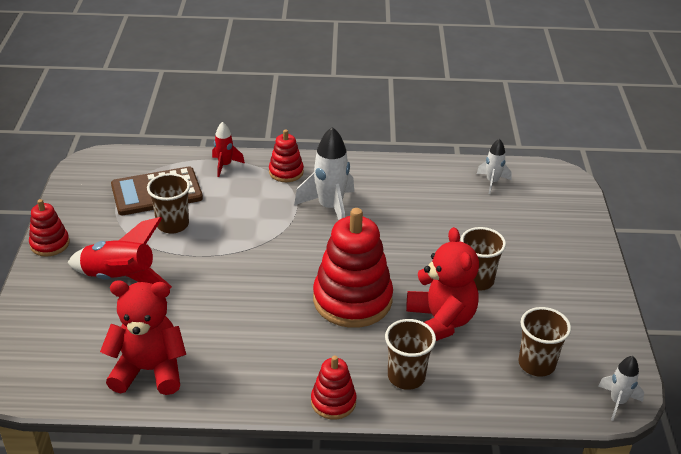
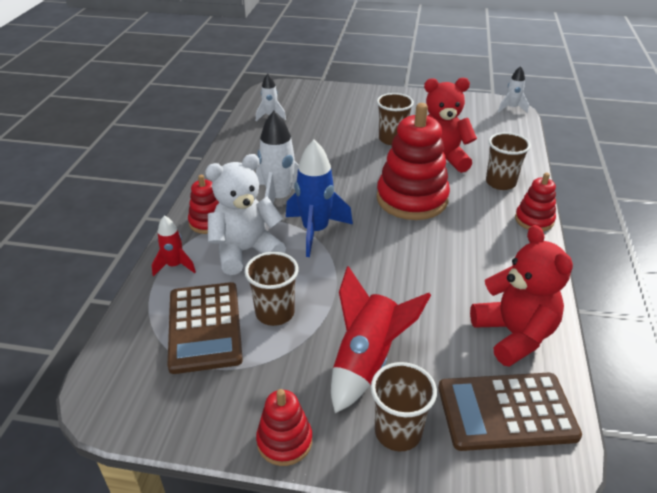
camera: 80 degrees left, 0 degrees up
(64, 359) = (506, 412): none -> brown calculator
(149, 370) = (514, 335): red teddy bear -> red teddy bear turned 150 degrees clockwise
(248, 198) = (245, 251): none -> white teddy bear
(283, 236) = (315, 231): none -> blue rocket
(536, 364) = (481, 129): brown cup -> brown cup (398, 432)

